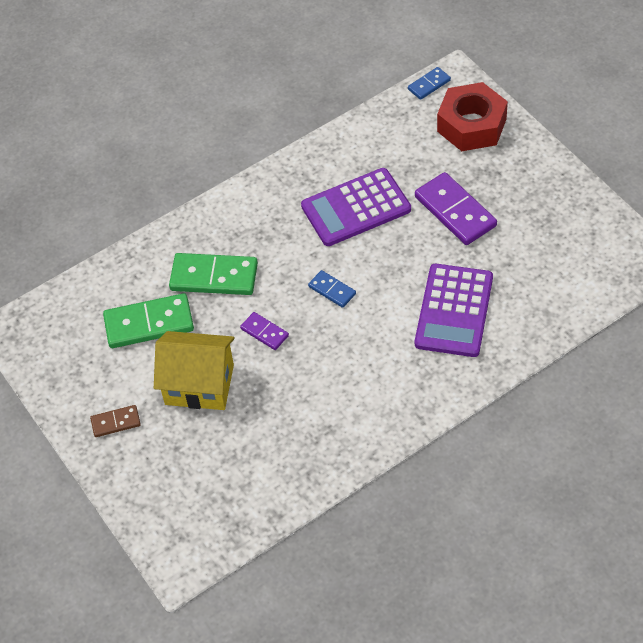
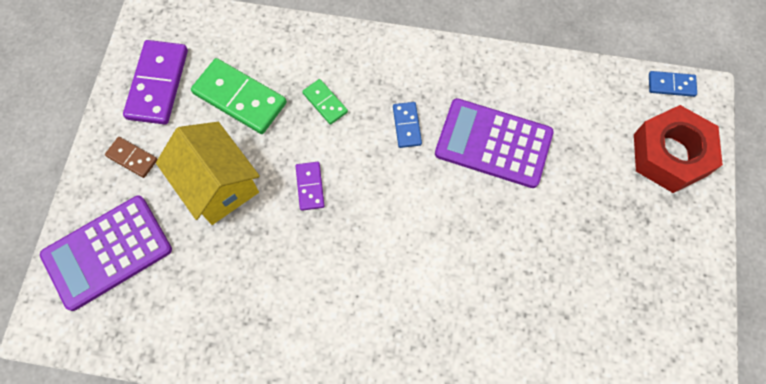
camera: 40 degrees right, 15 degrees up
(214, 277) = (325, 102): green domino -> green domino, size x0.53
(332, 290) = (398, 199): blue domino -> blue domino (406, 126)
(454, 311) = (474, 315): purple calculator -> purple calculator (107, 252)
(455, 211) = (572, 222): purple domino -> purple domino (158, 84)

